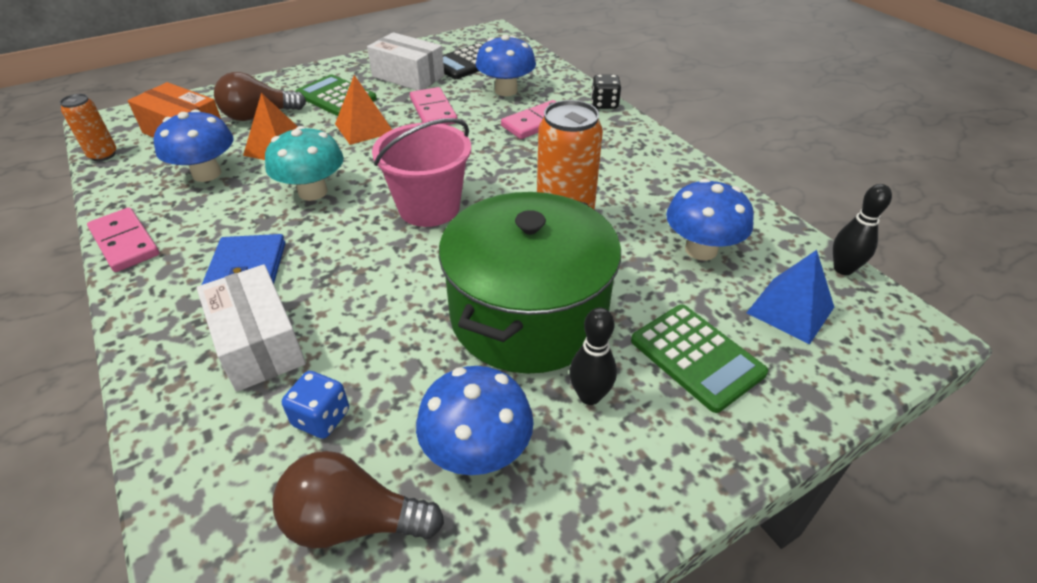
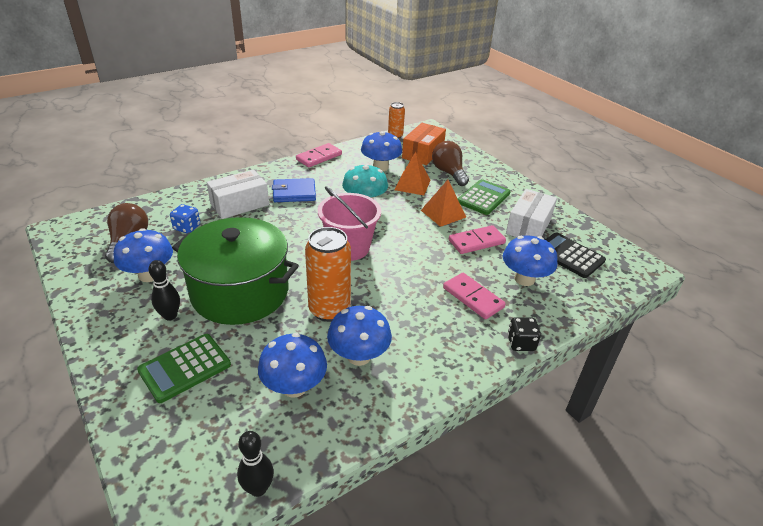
camera: 85 degrees right, 5 degrees down
(641, 202) = (359, 356): none -> blue mushroom
(790, 310) = (216, 433): blue pyramid -> none

